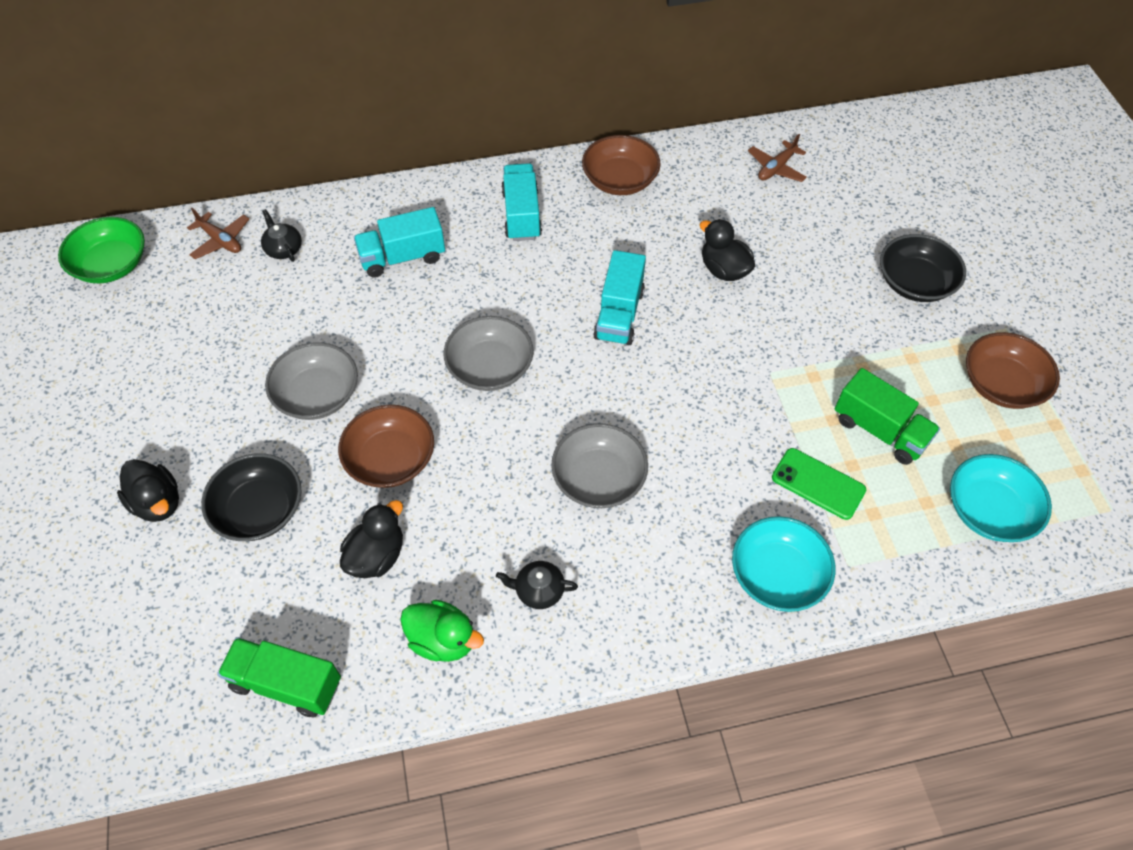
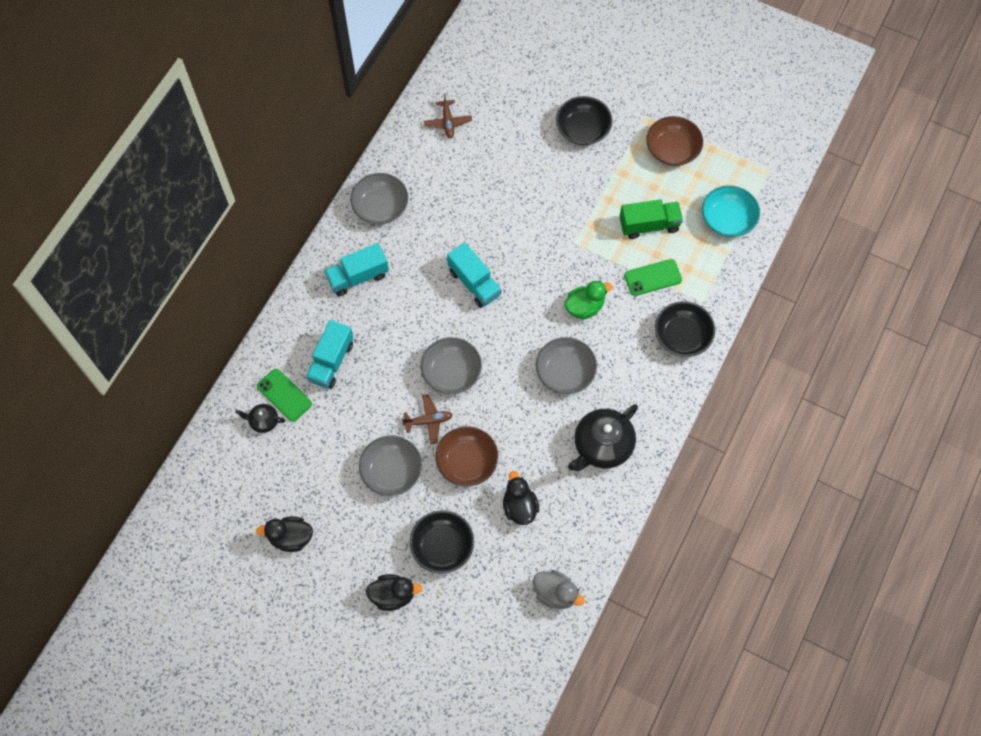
camera: 50 degrees left, 10 degrees up
(111, 265) = (184, 525): green bowl -> none
(221, 241) = (223, 452): brown plane -> brown plane (428, 421)
(286, 683) = (555, 593): green truck -> grey duck
(328, 246) = (284, 395): none -> green phone
(443, 640) = (591, 507): green duck -> green duck (584, 307)
(521, 215) = (358, 277): turquoise truck -> turquoise truck turned 60 degrees counterclockwise
(538, 590) = (602, 446): black teapot -> black teapot, size x2.03
(620, 180) = (380, 207): brown bowl -> grey bowl
(724, 270) = (492, 209): black duck -> black duck (291, 537)
(777, 575) = (682, 336): turquoise bowl -> black bowl

